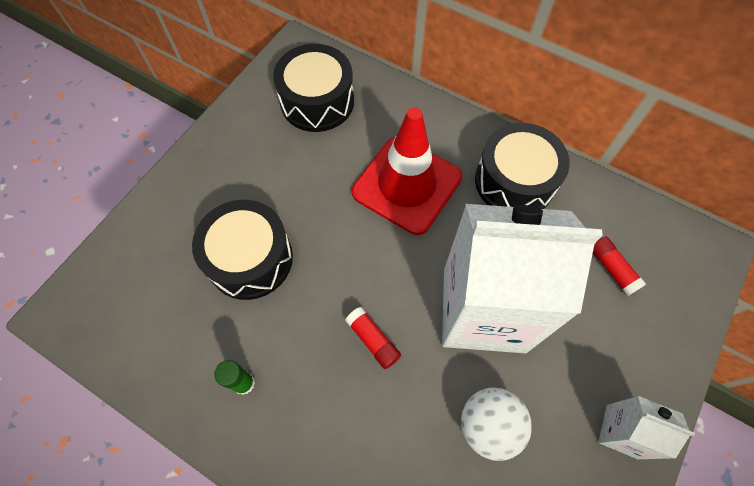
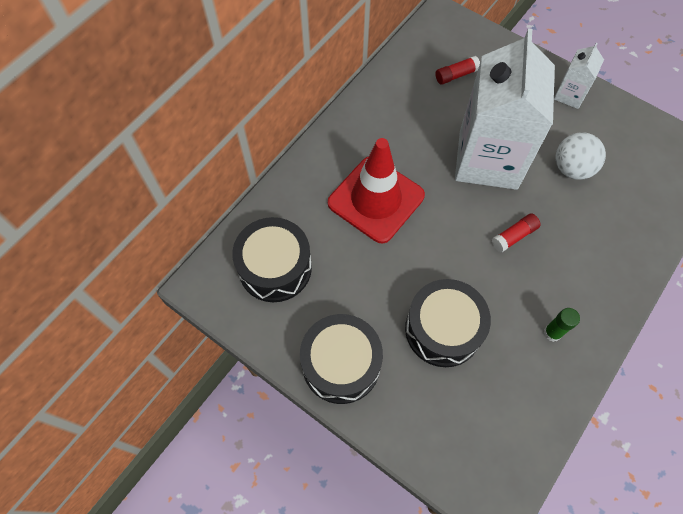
camera: 85 degrees left, 0 degrees up
(514, 181) = (378, 122): black drum -> black drum (341, 364)

